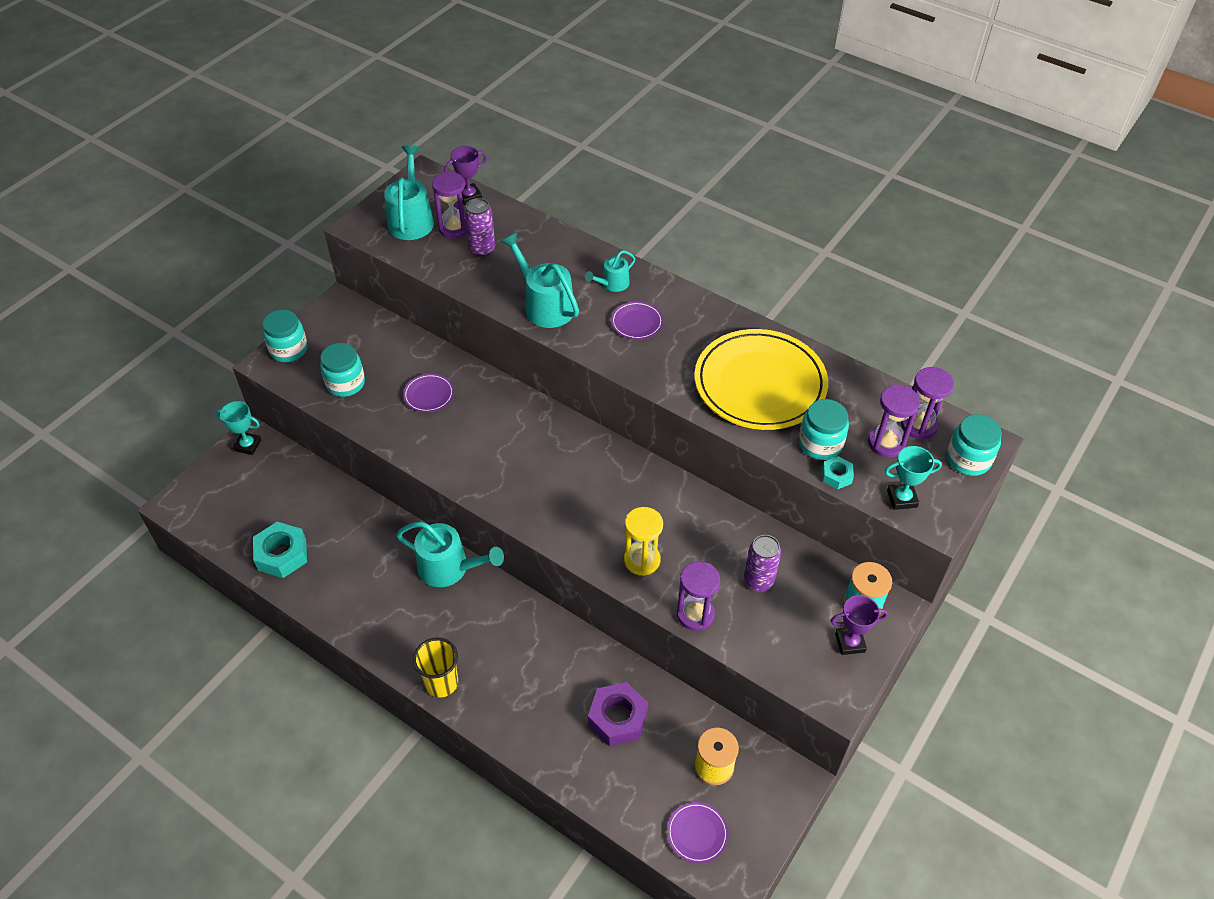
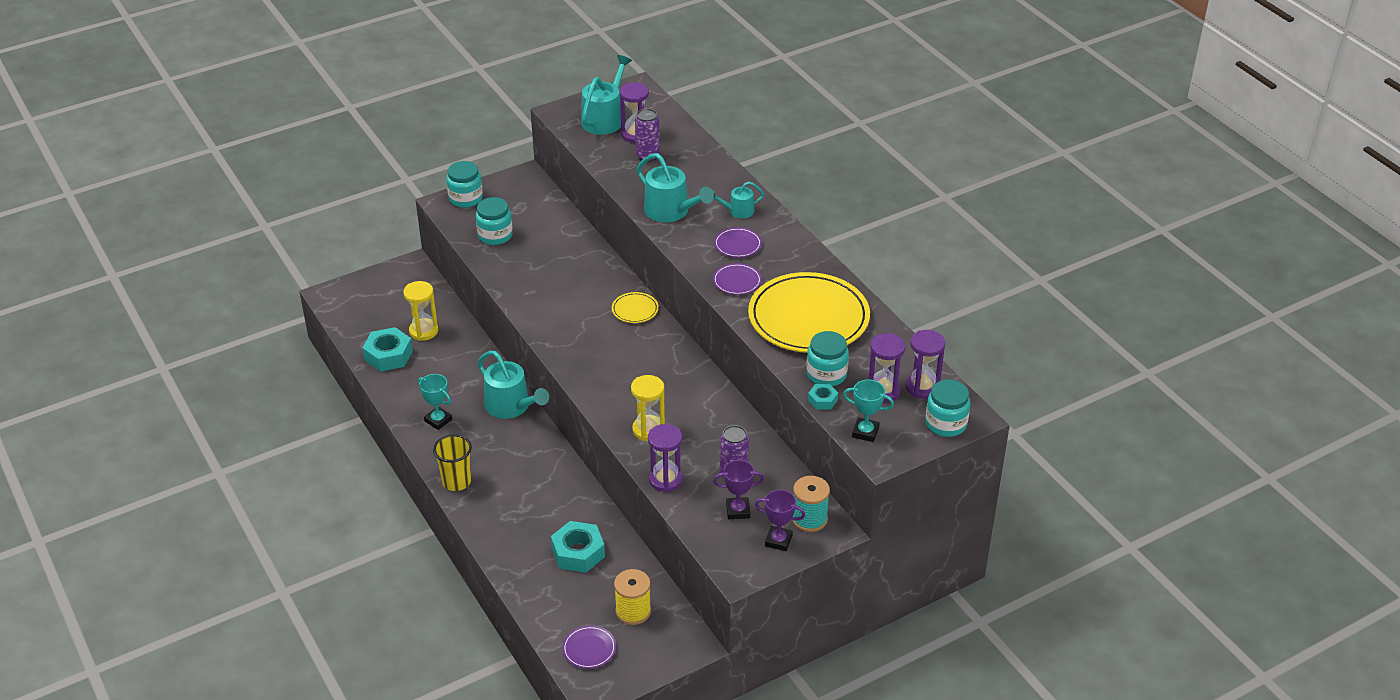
camera: 25 degrees right, 10 degrees down
(248, 445) = (407, 270): turquoise trophy -> turquoise trophy (438, 420)
(305, 511) = (423, 331): none -> yellow hourglass
(429, 395) = (555, 263): purple plate -> purple plate (737, 281)
(469, 196) = (664, 114): purple trophy -> purple trophy (738, 510)
(543, 422) = (635, 310): none -> yellow plate
(545, 305) = (670, 211): turquoise watering can -> turquoise watering can turned 150 degrees clockwise
(618, 718) = (578, 553): purple nut -> turquoise nut

